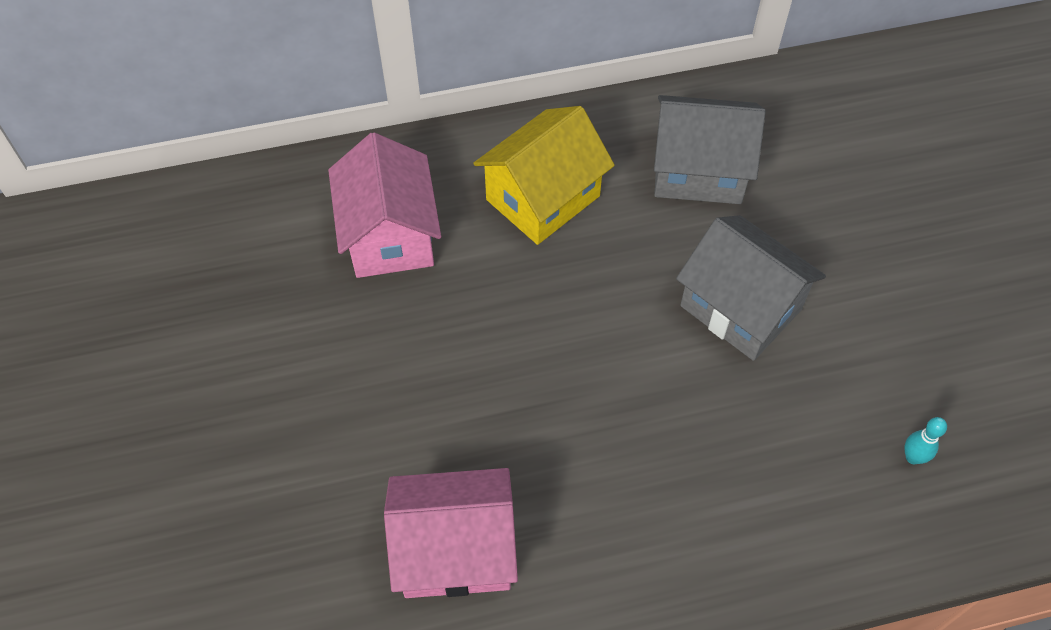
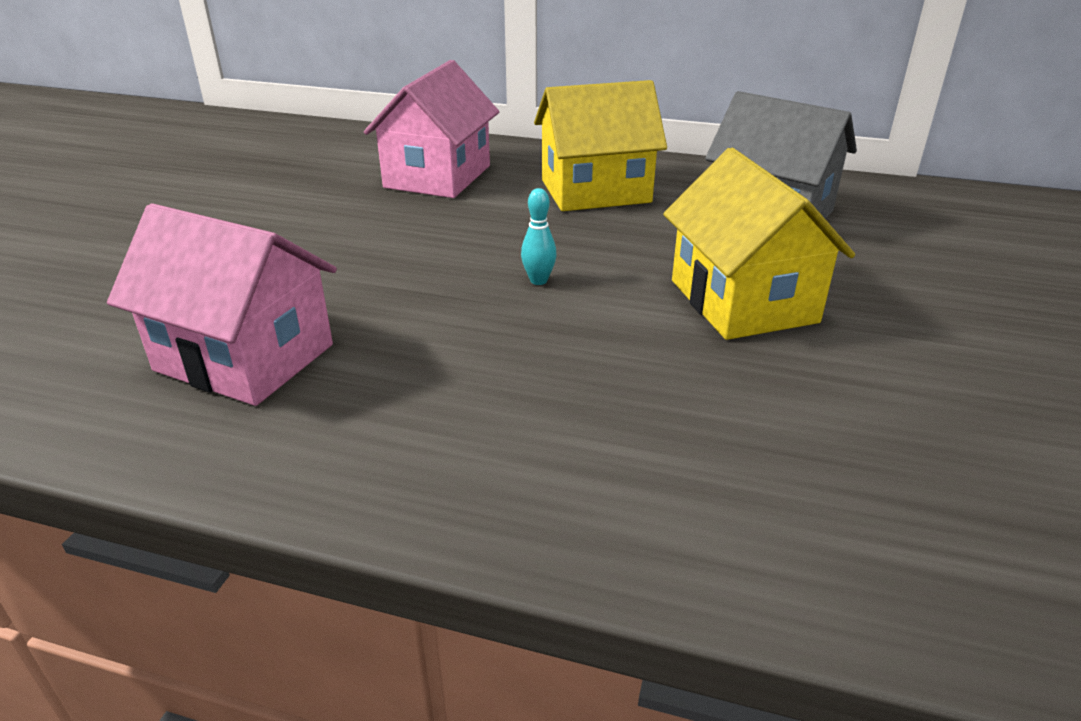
camera: 30 degrees right, 25 degrees down
(740, 308) = (743, 301): grey house -> yellow house
(913, 457) = (902, 494): turquoise bowling pin -> turquoise bowling pin (538, 280)

